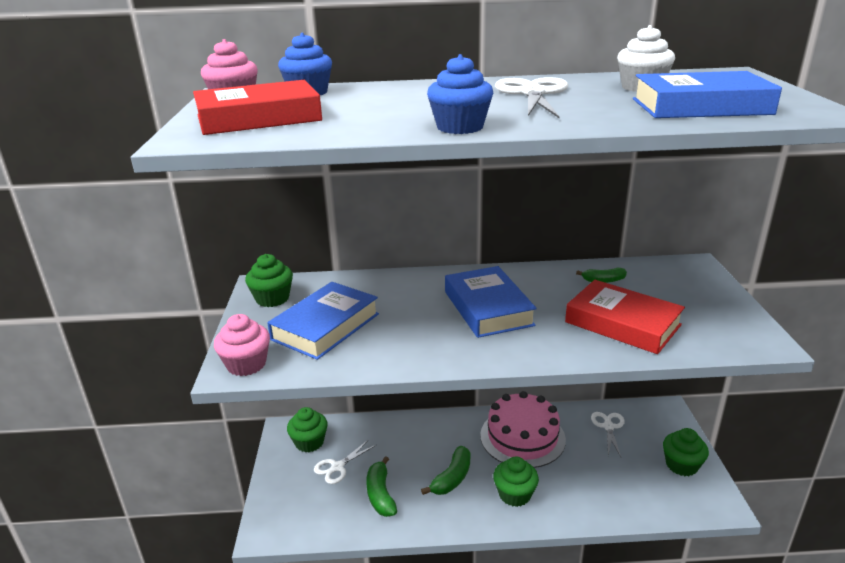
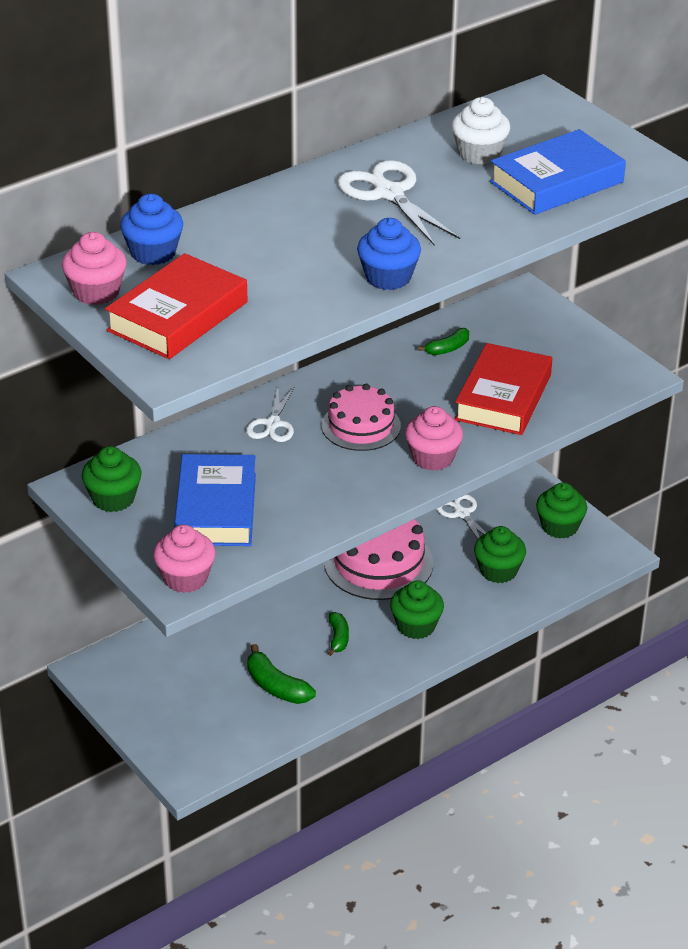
camera: 35 degrees left, 10 degrees up
(309, 442) = (137, 670): green cupcake -> green cupcake (498, 571)
(337, 467) = (200, 681): white scissors -> white scissors (273, 424)
(452, 478) = (338, 638): green banana -> green banana, size x0.64
(488, 308) = (361, 426): blue book -> pink cake
(523, 347) = (432, 458): none -> pink cupcake
(622, 323) = (503, 397): red book -> red book turned 75 degrees counterclockwise

